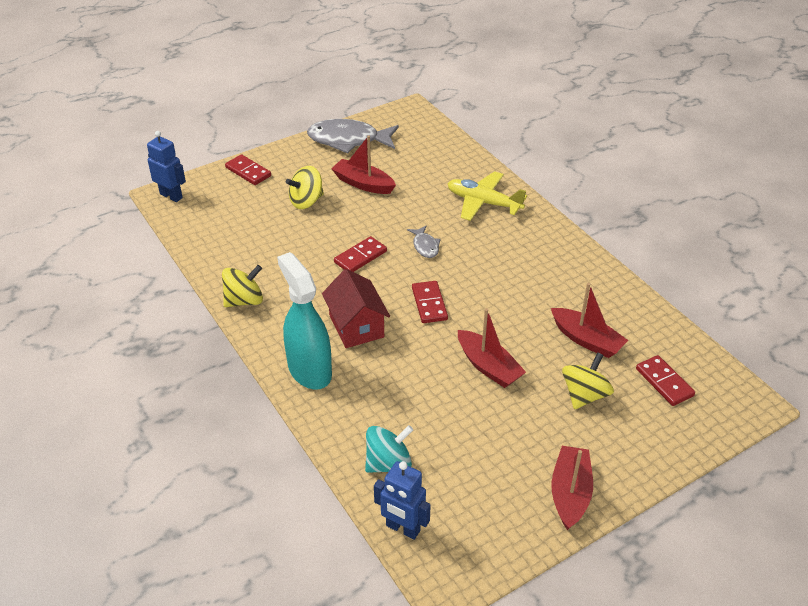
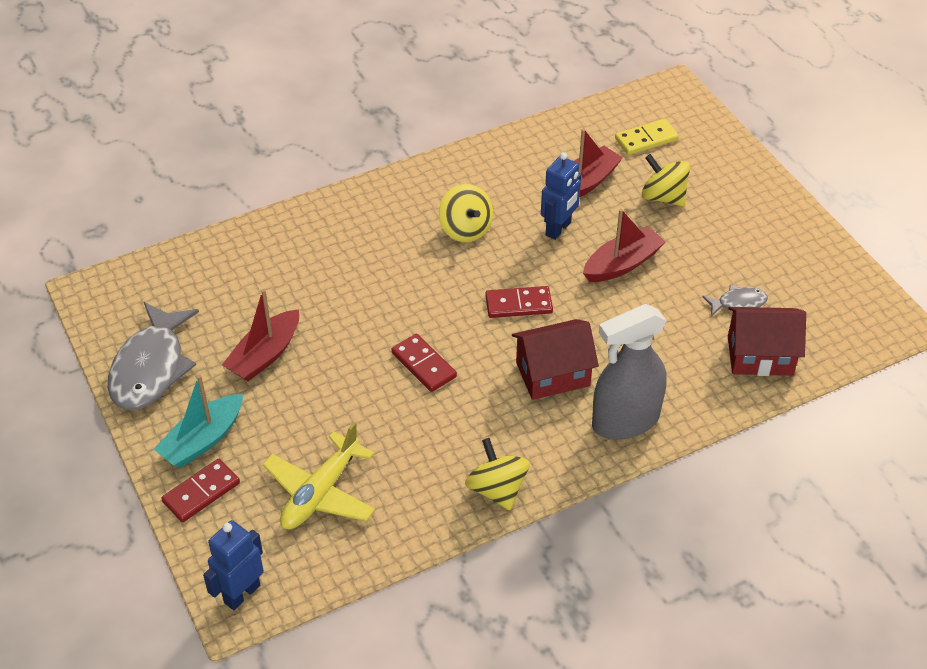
camera: 85 degrees left, 5 degrees up
(289, 167) = (203, 440): none -> turquoise boat
(306, 201) = (292, 420): yellow spinning top -> yellow spinning top (465, 229)
(309, 370) = (625, 421): turquoise spray bottle -> grey spray bottle
(388, 463) = (760, 356): turquoise spinning top -> red house
(402, 528) = (840, 350): blue robot -> blue robot (558, 229)
(425, 246) = (411, 300): grey fish -> grey fish (738, 303)
(483, 203) = (333, 237): yellow plane -> yellow plane (320, 492)
(570, 493) = (786, 225): red boat -> none
(664, 382) = (646, 139): red domino -> yellow domino

